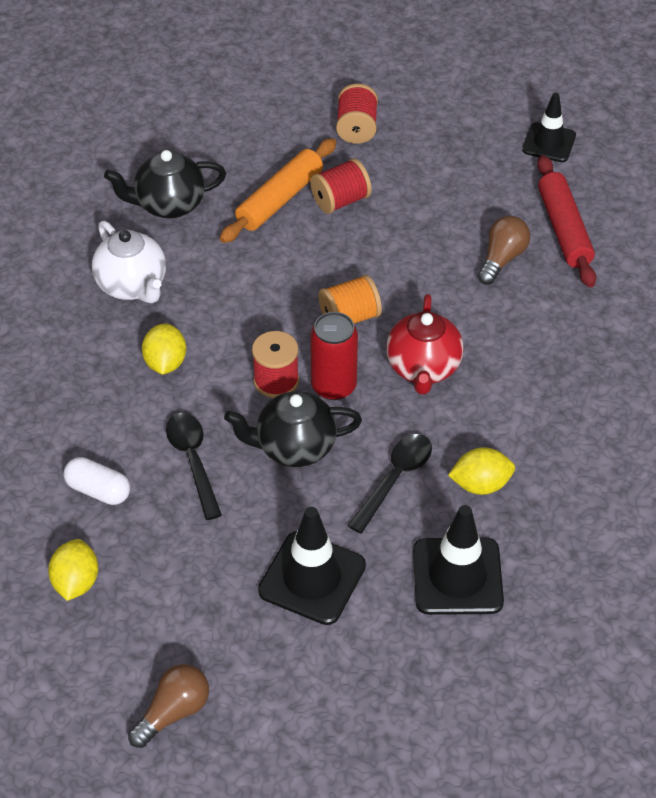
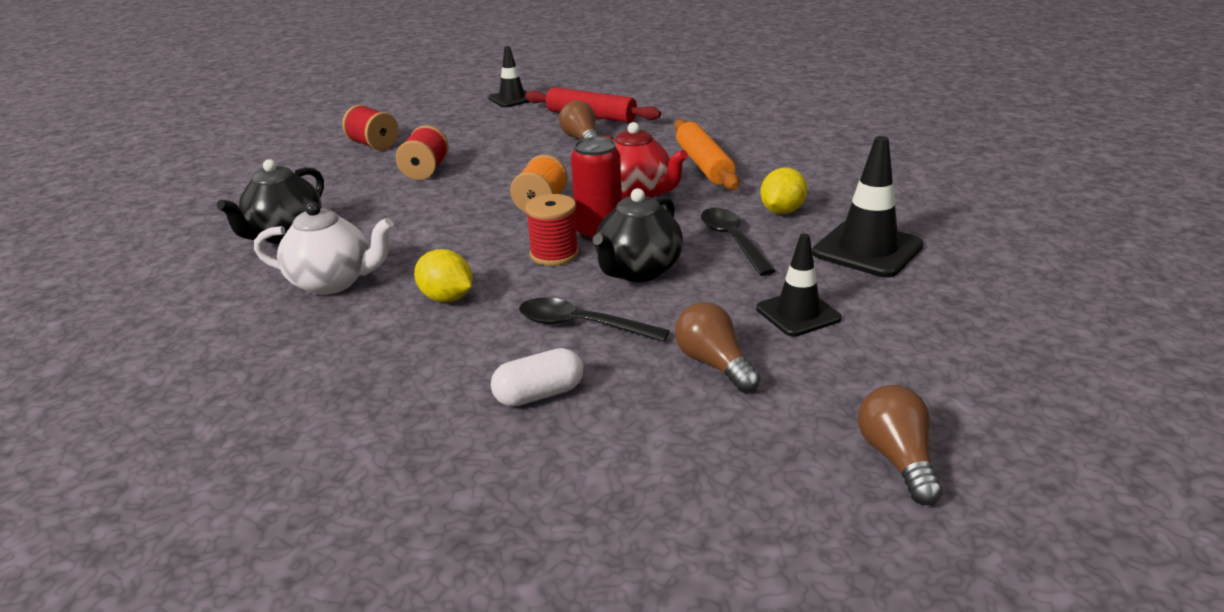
camera: 50 degrees left, 20 degrees down
(76, 582) = (642, 459): yellow lemon -> none
(204, 563) = (714, 364): none -> brown light bulb
(279, 199) = (377, 191): orange rolling pin -> orange rolling pin (704, 165)
(312, 578) = (798, 313): black traffic cone -> black traffic cone, size x0.67

